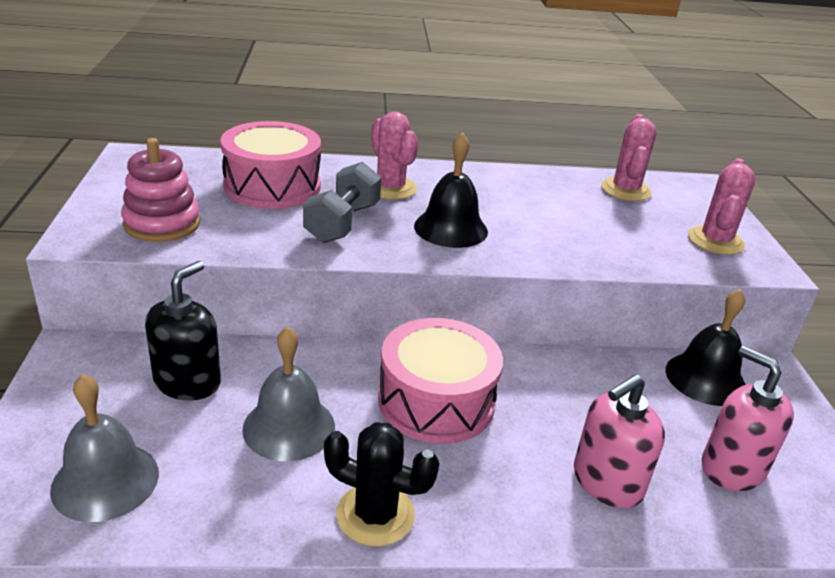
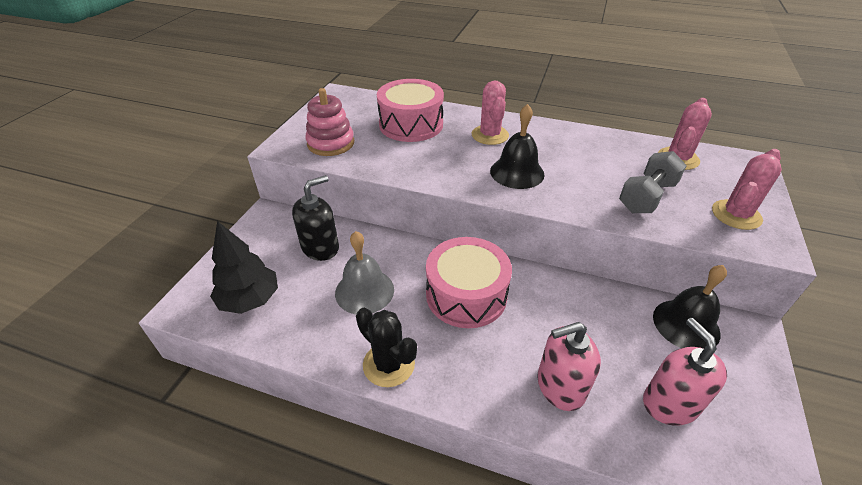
camera: 25 degrees right, 10 degrees up
(105, 481) = (250, 300): grey bell -> black tree
(343, 223) = (443, 158): grey dumbbell -> grey dumbbell (647, 197)

